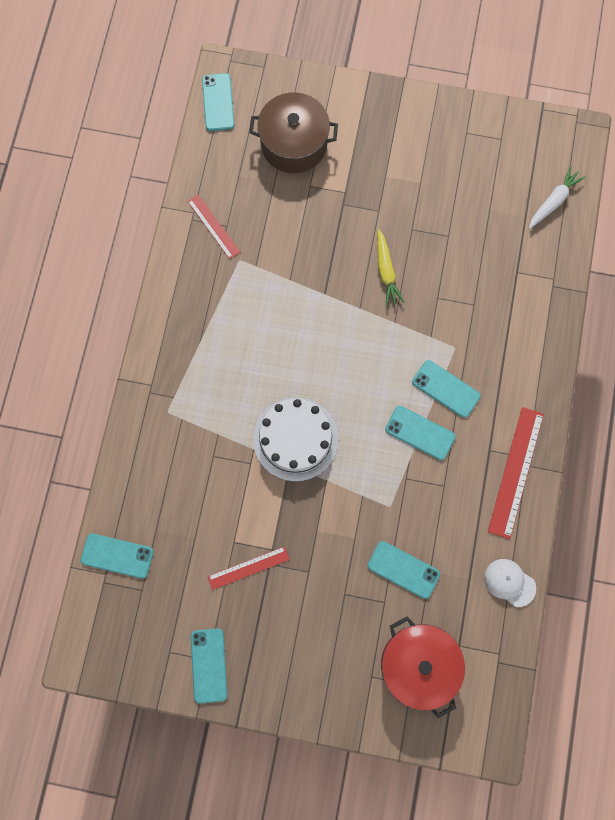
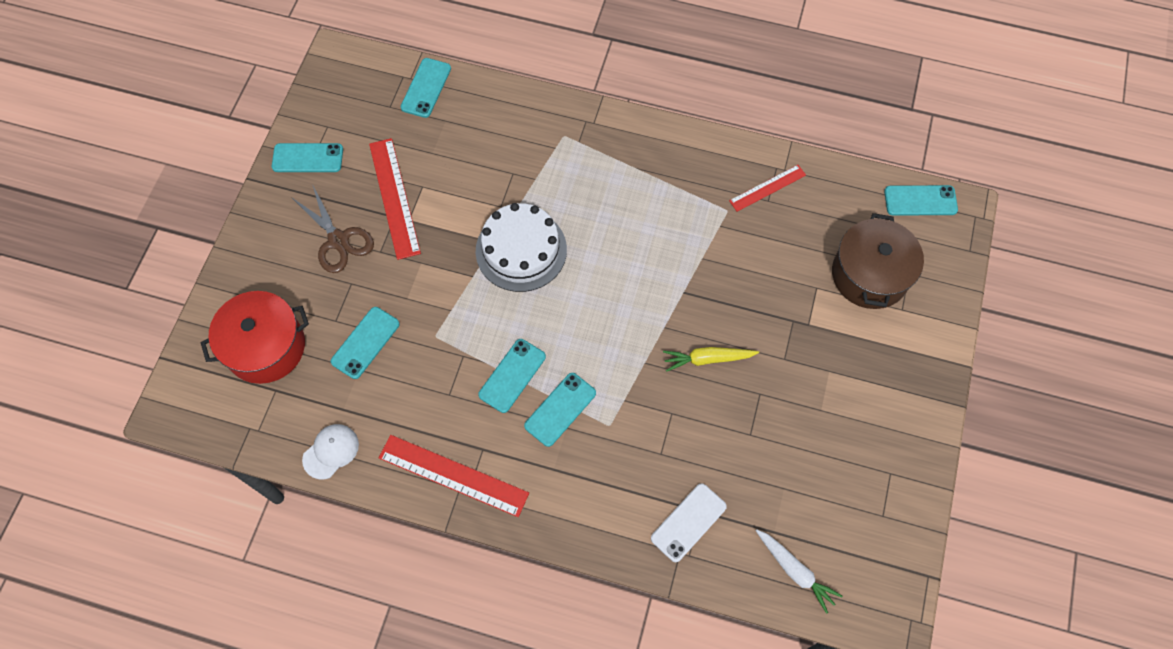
camera: 95 degrees right, 10 degrees down
(248, 568) = (394, 198): red ruler -> red ruler, size x1.64
(300, 615) = (338, 240): none -> brown scissors
(527, 280) = (688, 522): none -> white phone

